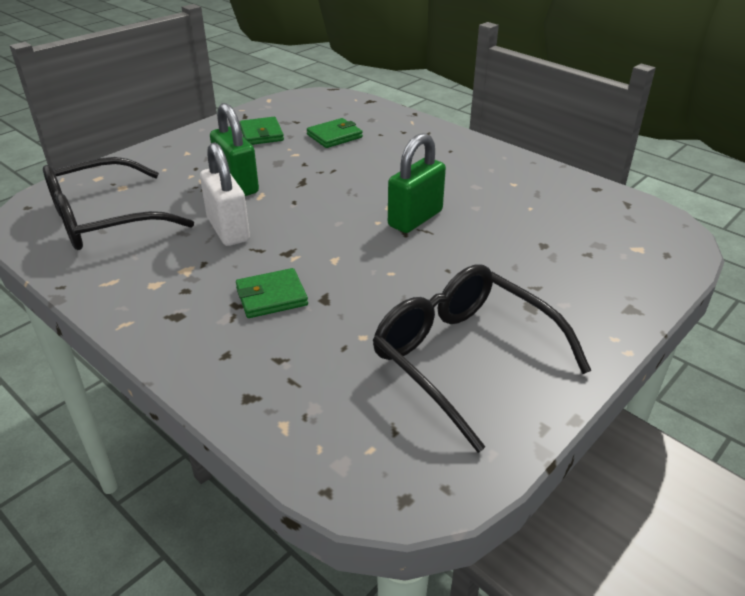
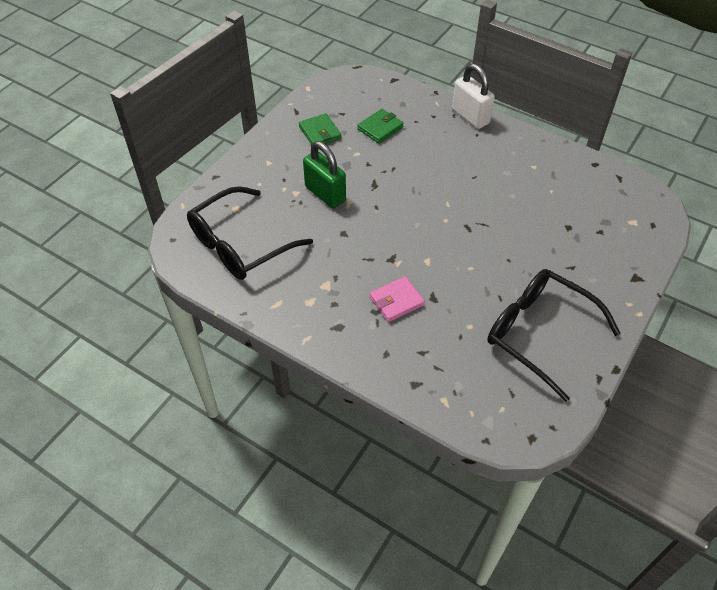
camera: 10 degrees left, 15 degrees up
(228, 230) = (339, 242): white padlock -> white padlock (470, 116)
(271, 297) = (396, 301): green wallet -> pink wallet
(415, 218) = (471, 213): green padlock -> none

